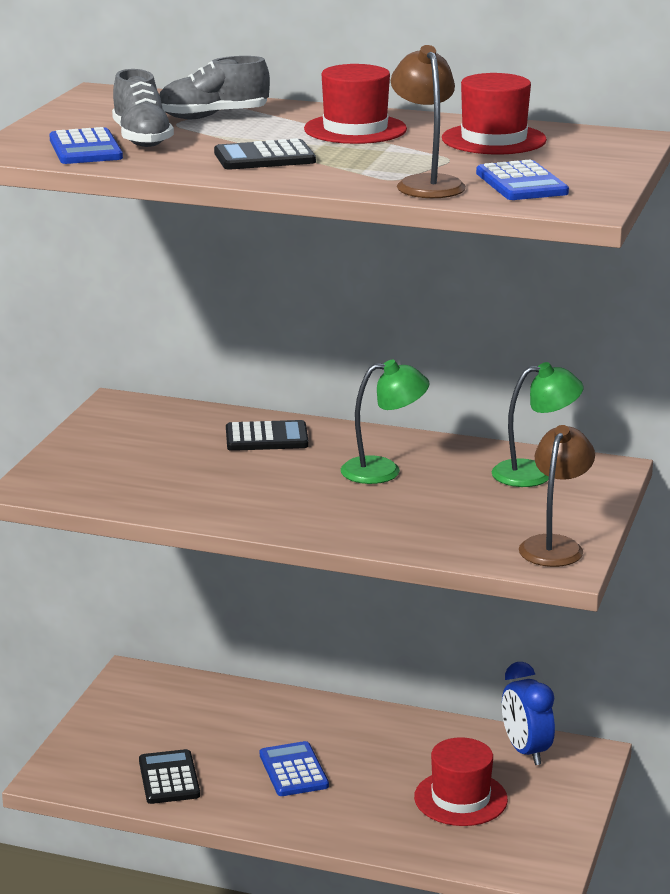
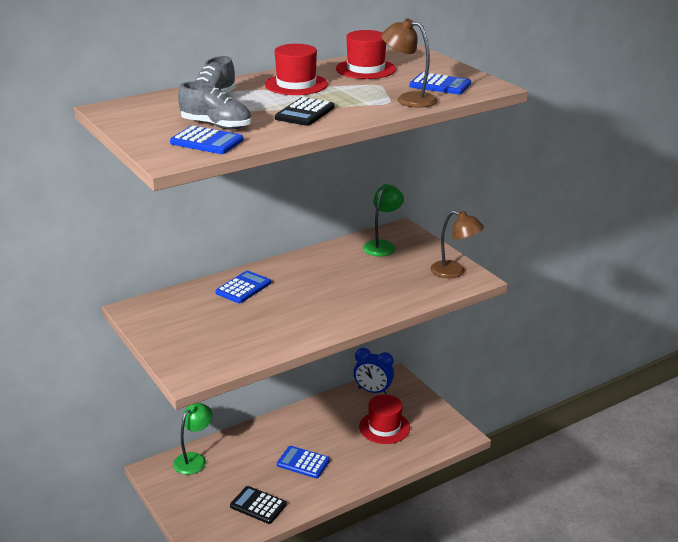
camera: 50 degrees left, 5 degrees up
(266, 438) = (243, 288): black calculator -> blue calculator
(383, 470) = (325, 276): green lamp -> green lamp (194, 459)
(555, 545) = (454, 272): brown lamp -> brown lamp turned 150 degrees clockwise

